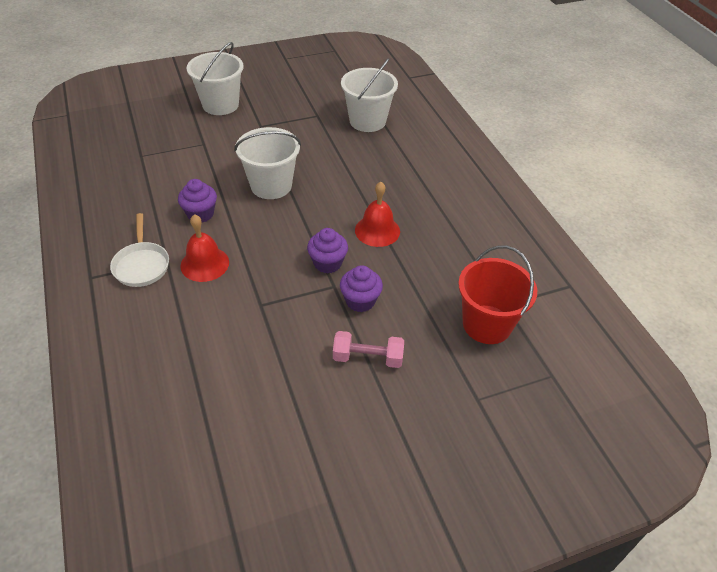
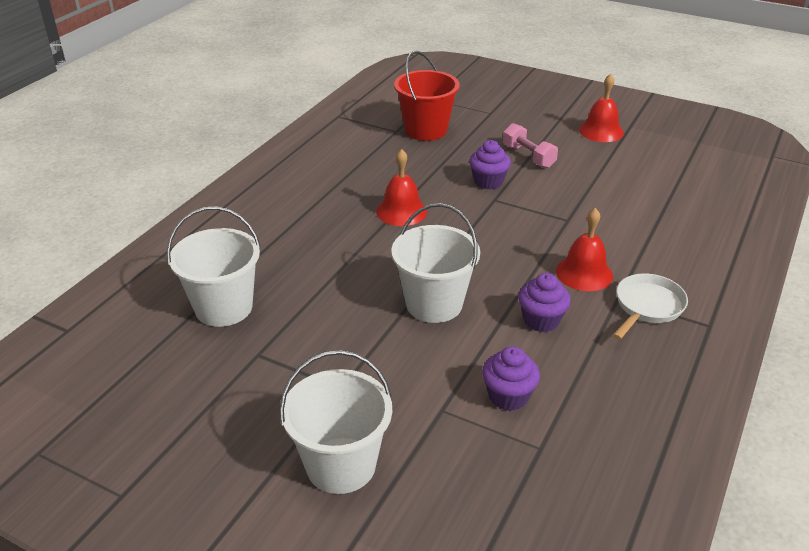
camera: 130 degrees left, 10 degrees down
(327, 263) = (477, 214): purple cupcake -> purple cupcake (508, 396)
(349, 461) = (601, 131): none -> red bell

